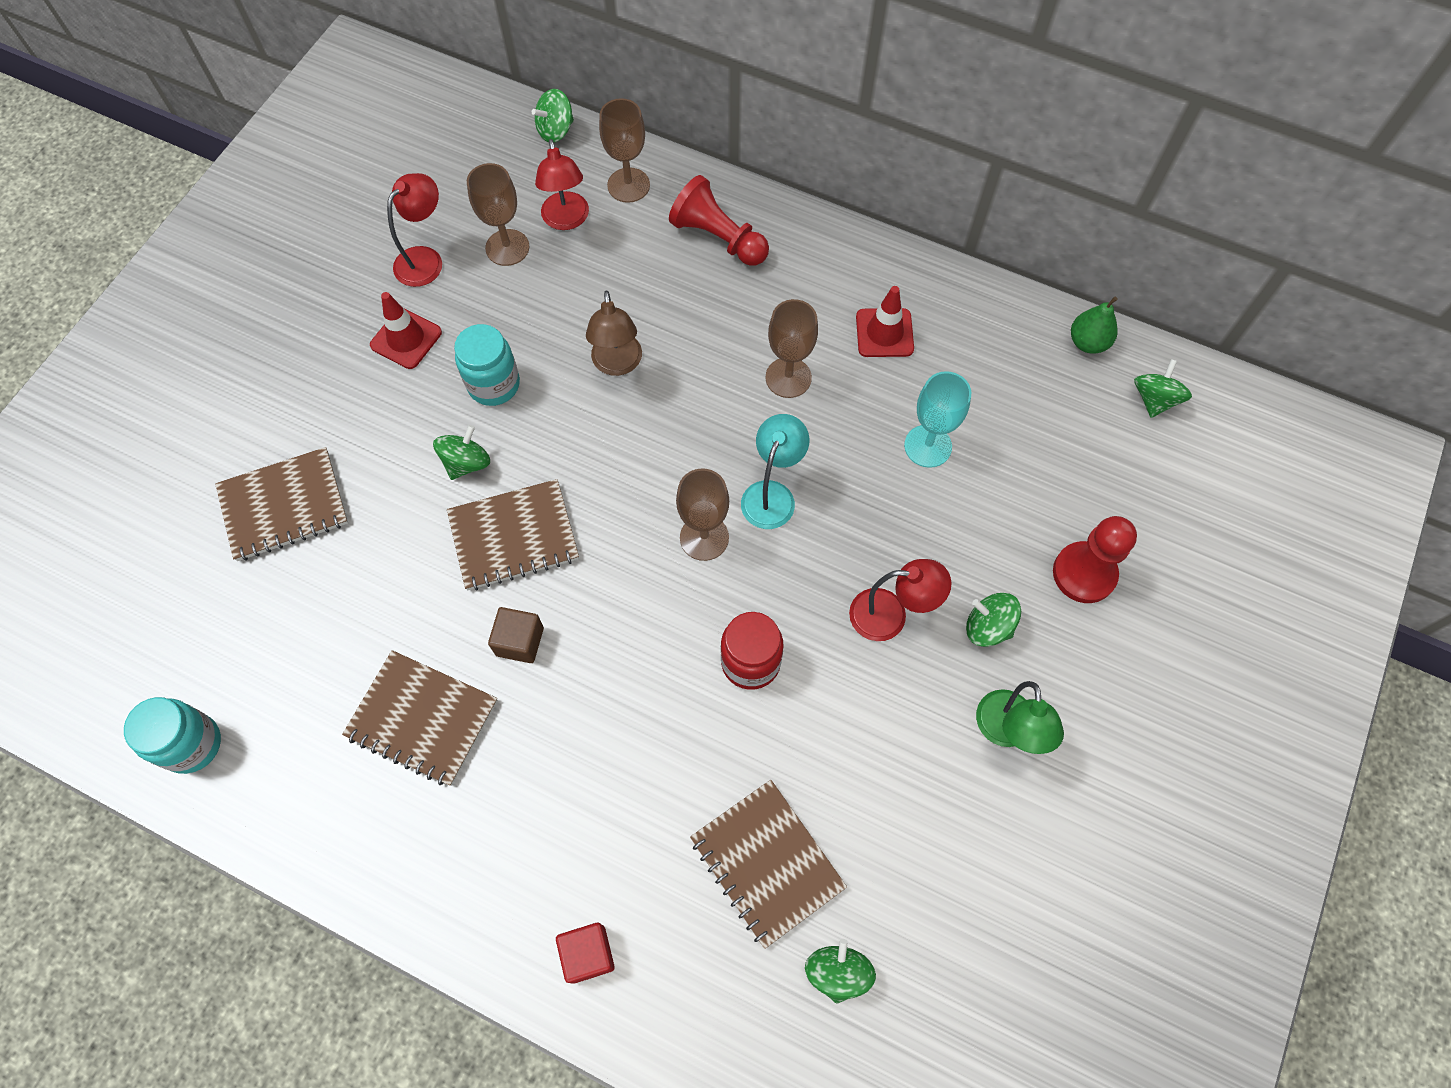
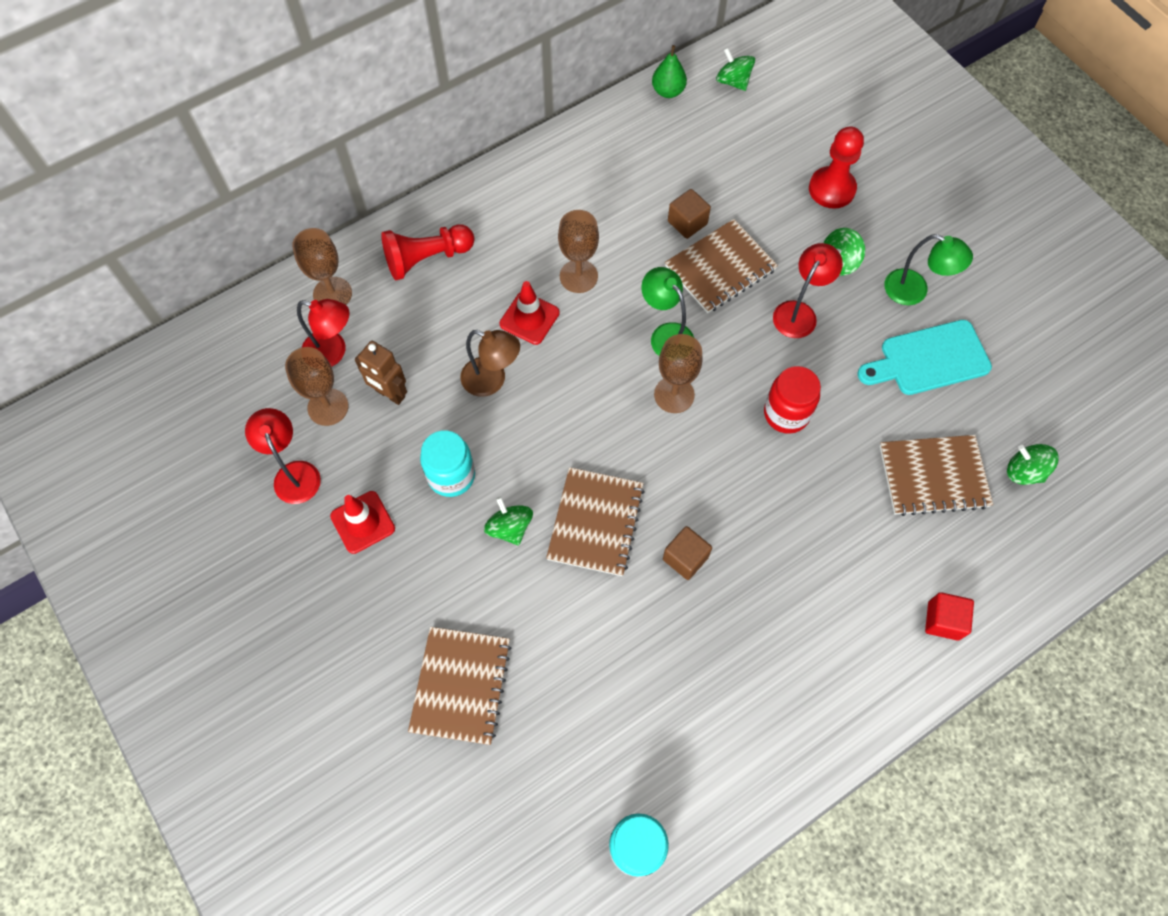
camera: 60 degrees left, 0 degrees up
(422, 719) = (710, 656): brown notebook -> brown notebook (720, 268)
(550, 288) = (390, 394): none -> brown robot
(556, 130) = (238, 318): green spinning top -> none
(772, 494) = (666, 335): turquoise lamp -> green lamp
(884, 333) = (582, 199): red traffic cone -> red traffic cone (529, 318)
(922, 789) = (929, 359): none -> turquoise cutting board
(928, 446) = (687, 223): turquoise goblet -> brown cube

